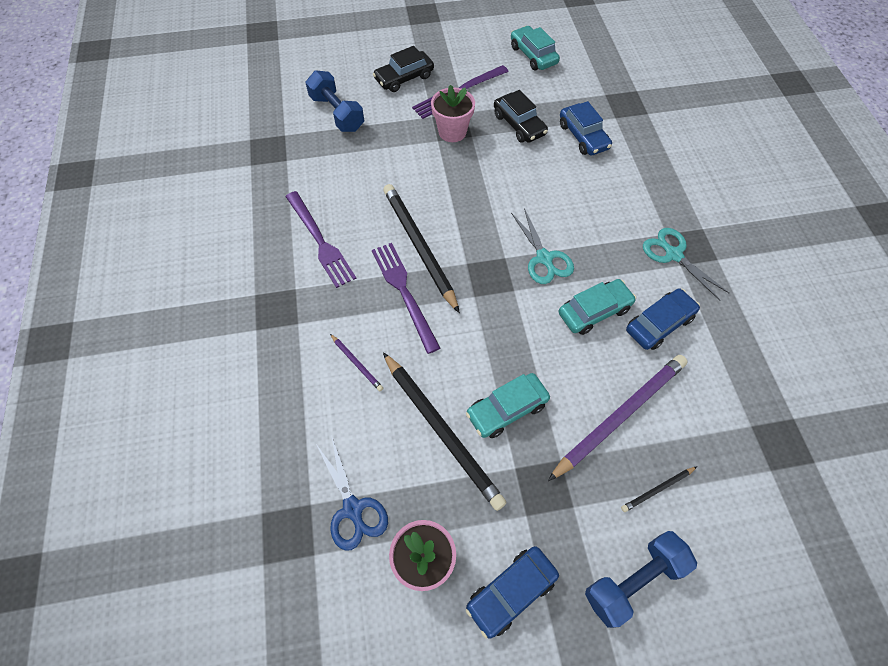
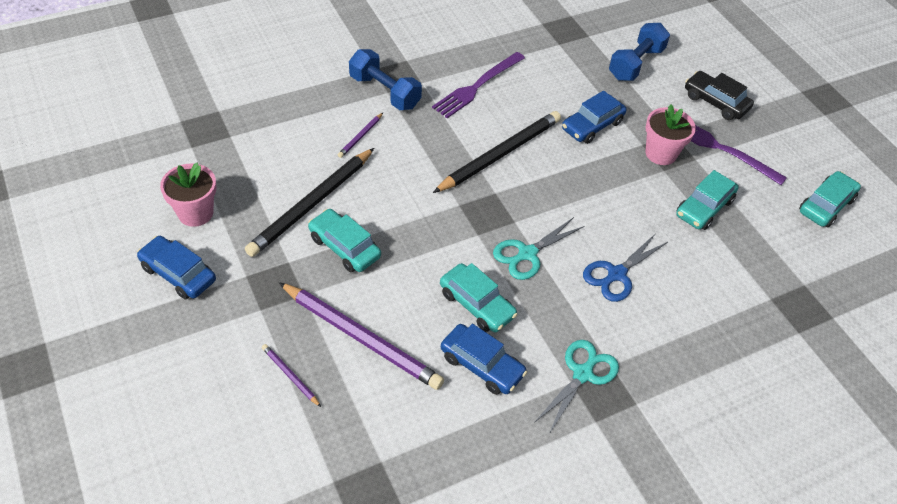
camera: 70 degrees right, 10 degrees down
(353, 509) = (231, 161): blue scissors -> blue scissors (616, 274)
(404, 292) = (444, 153): purple fork -> none
(519, 125) = (704, 207): black car -> turquoise car
(583, 136) = (720, 269): blue car -> blue car (592, 125)
(633, 580) = (200, 362): blue dumbbell -> blue dumbbell (385, 92)
(657, 489) = (290, 376): black pencil -> purple pencil

